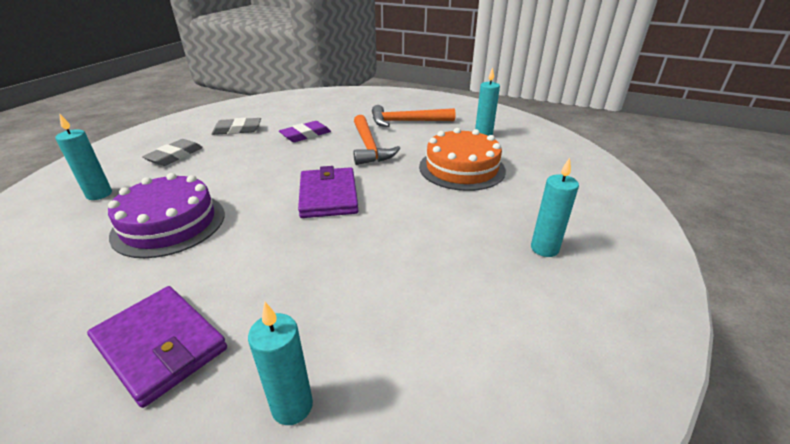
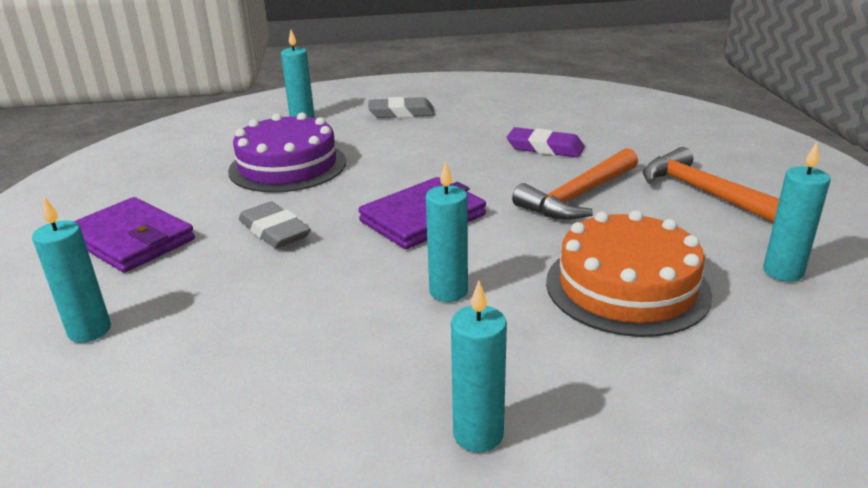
camera: 60 degrees right, 5 degrees down
(160, 346) = (131, 240): purple wallet -> purple wallet turned 60 degrees counterclockwise
(237, 130) = (497, 111): grey eraser -> grey eraser (274, 231)
(416, 215) = (448, 291): none -> turquoise candle

